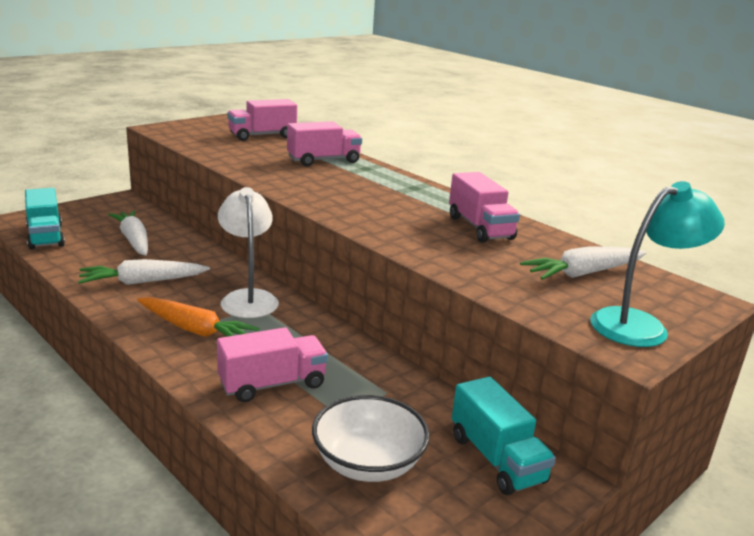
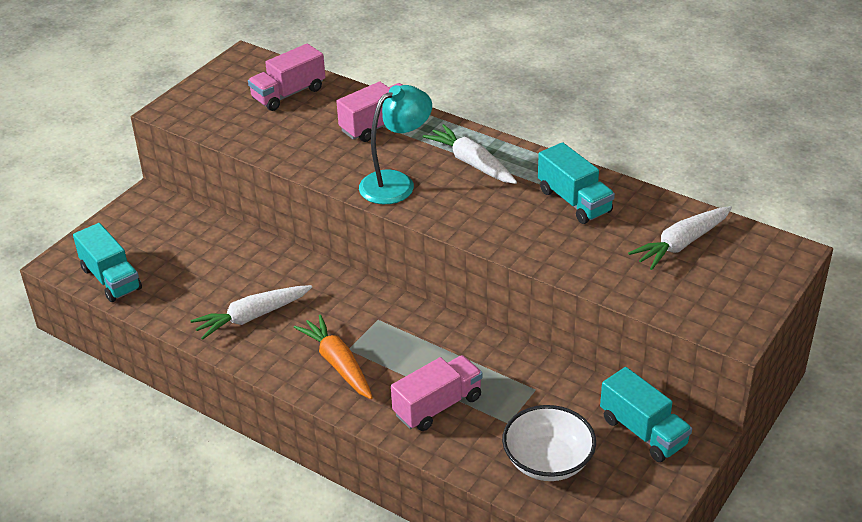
camera: 10 degrees left, 15 degrees up
(134, 240) = (204, 261): white carrot -> white carrot (471, 163)
(195, 330) = (338, 364): orange carrot -> orange carrot turned 135 degrees counterclockwise
(248, 298) = (363, 311): white lamp -> none
(480, 228) = (574, 201): pink truck -> turquoise truck
(641, 325) = (739, 298): turquoise lamp -> turquoise lamp (396, 183)

